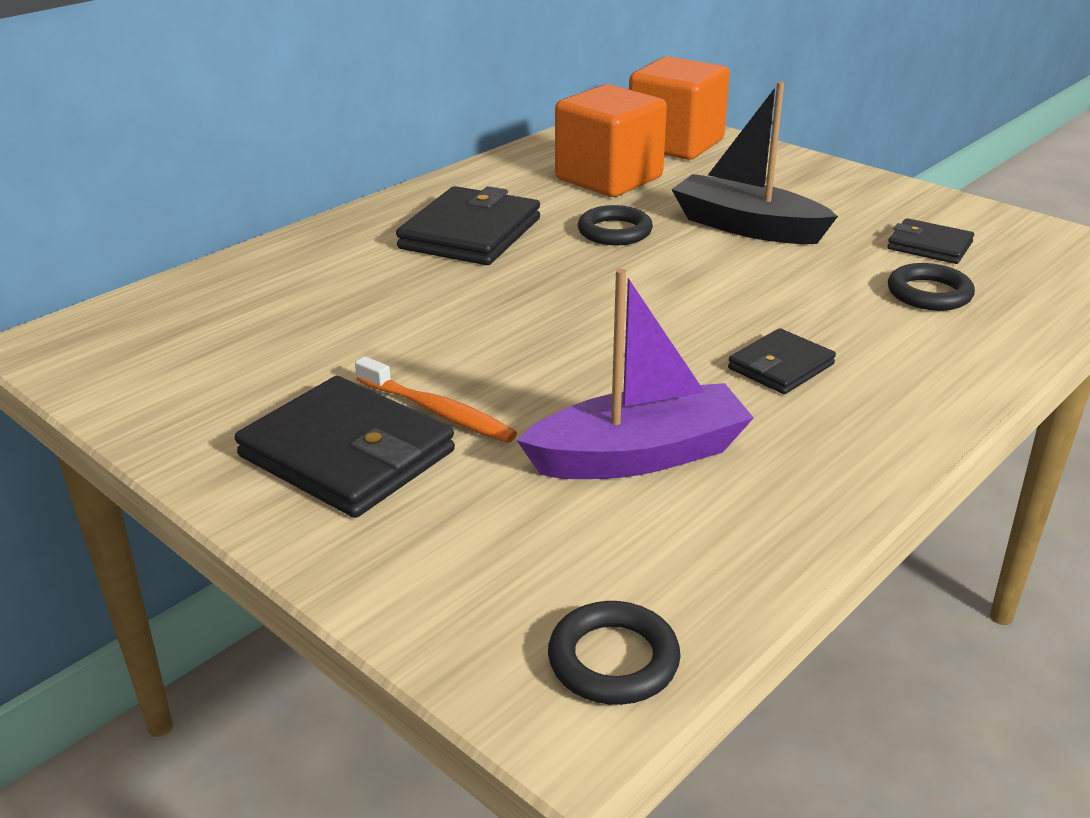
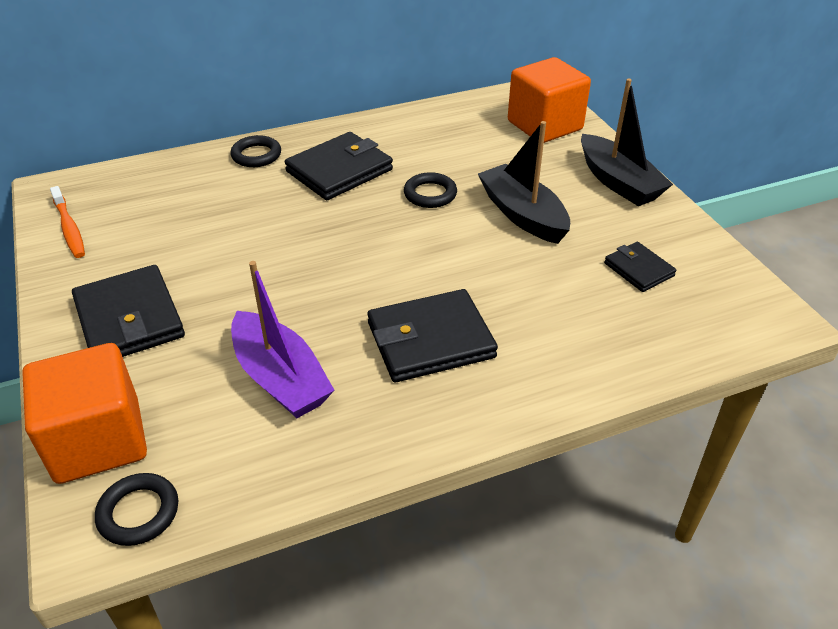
camera: 25 degrees right, 10 degrees up
(437, 411) = (201, 305): orange toothbrush -> orange toothbrush (69, 228)
(609, 178) = (469, 146): orange cube -> orange cube (98, 440)
(639, 456) = (280, 378): purple boat -> purple boat turned 45 degrees clockwise
(780, 366) = (430, 340): black wallet -> black wallet, size x1.78
(817, 177) = (618, 182): none -> black boat
(929, 293) = (594, 312): black ring -> black ring (256, 155)

